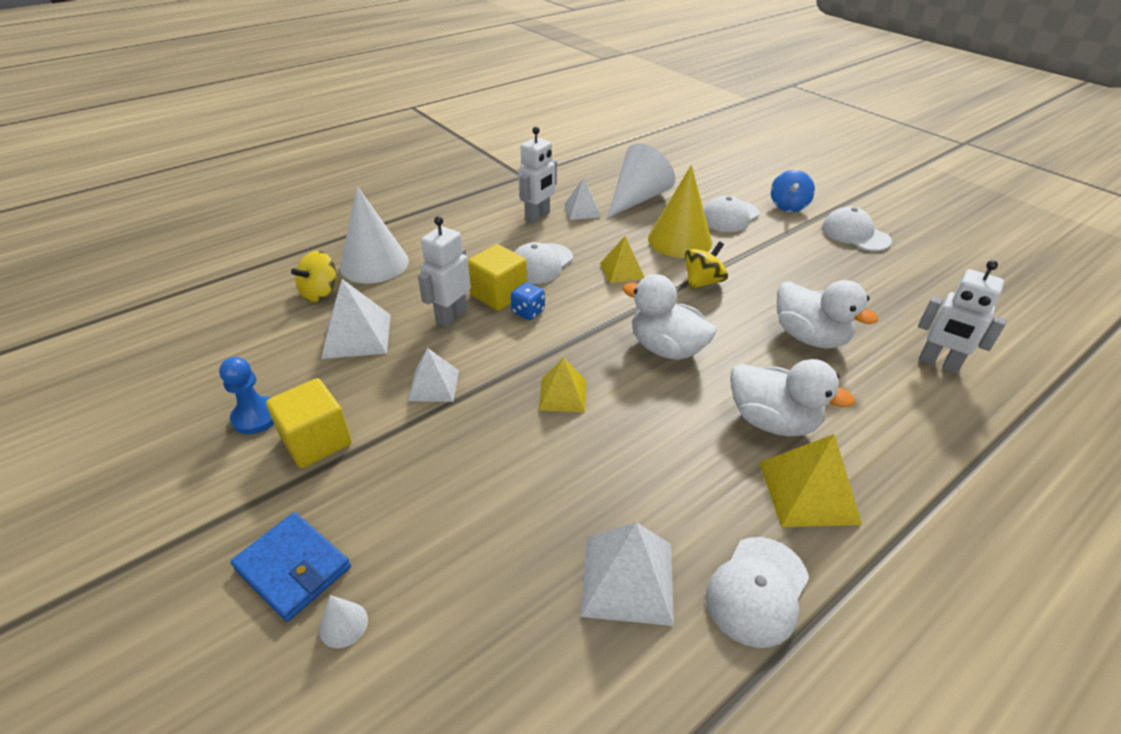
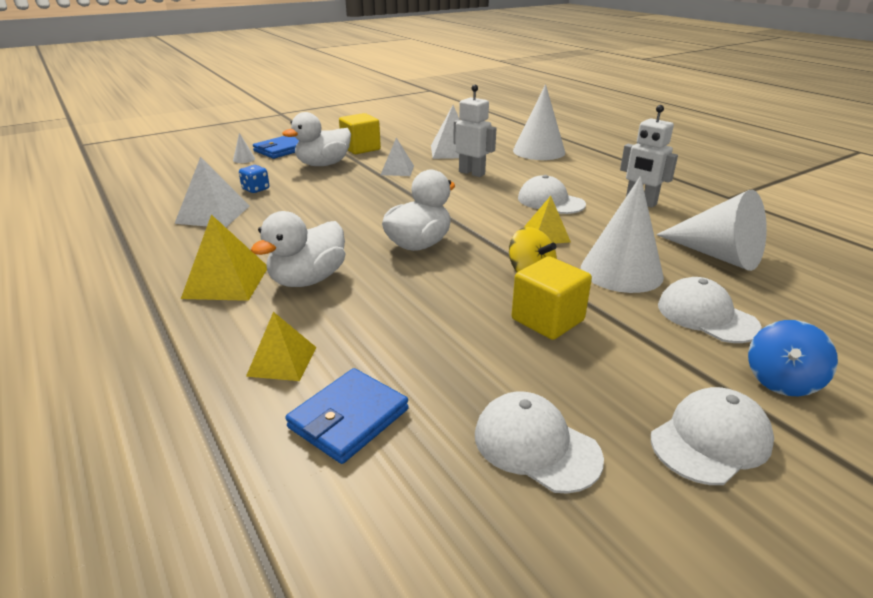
camera: 95 degrees right, 10 degrees down
(256, 417) = (385, 137): blue pawn -> none
(320, 293) = (500, 141): yellow spinning top -> none
(499, 295) = (500, 186): yellow cube -> yellow cube (547, 320)
(528, 312) = (476, 196): blue dice -> blue dice (256, 189)
(563, 394) = (374, 204): yellow pyramid -> yellow pyramid (282, 361)
(582, 210) = (666, 223): white pyramid -> none
(679, 240) = (621, 271): yellow cone -> white cone
(757, 590) = (170, 249): white cap -> white cap (536, 445)
(788, 206) = (781, 381): blue spinning top -> blue spinning top turned 75 degrees counterclockwise
(809, 337) = (422, 325): white duck -> white duck (323, 164)
(938, 363) = (349, 418): white robot -> blue wallet

